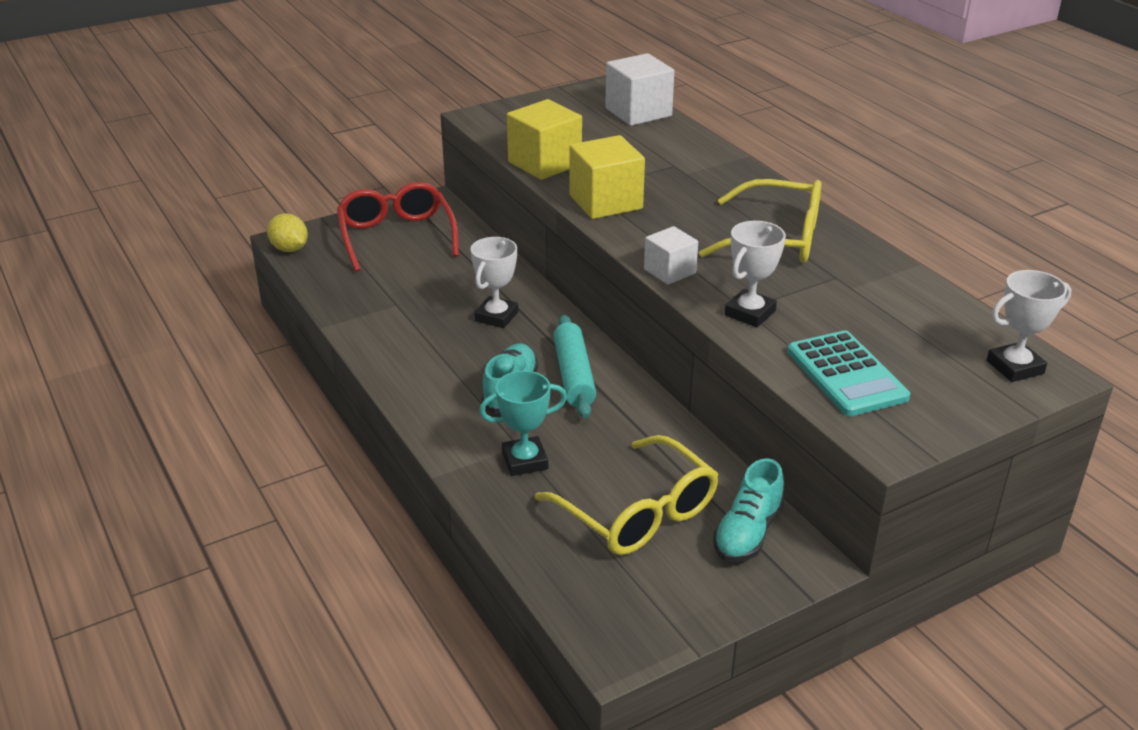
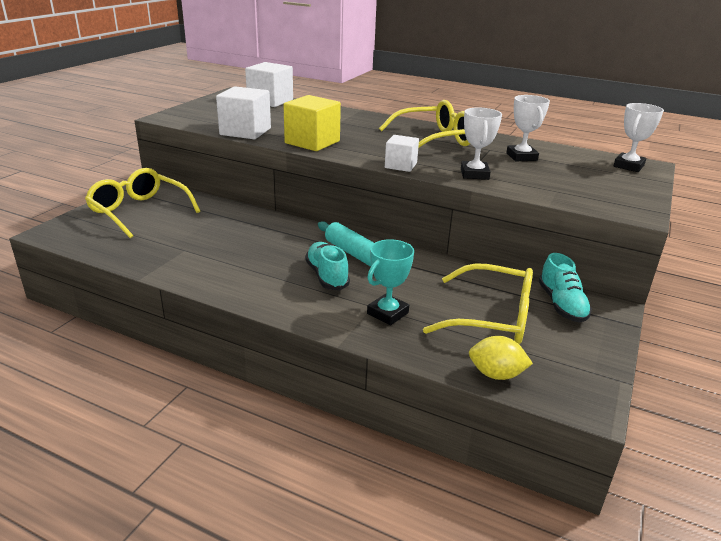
camera: 35 degrees left, 5 degrees down
(289, 249) = (56, 238): yellow lemon -> yellow lemon (496, 374)
(396, 236) = (139, 211): red glasses -> yellow glasses
(496, 316) = (266, 238): white trophy -> white trophy (521, 157)
(544, 163) = (245, 131): yellow cube -> white cube
(846, 374) = (566, 188): turquoise calculator -> none

